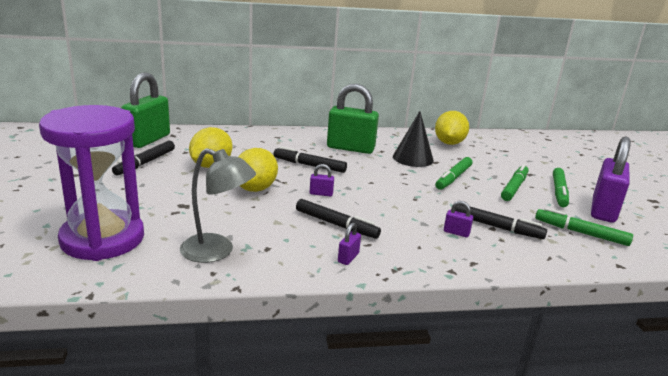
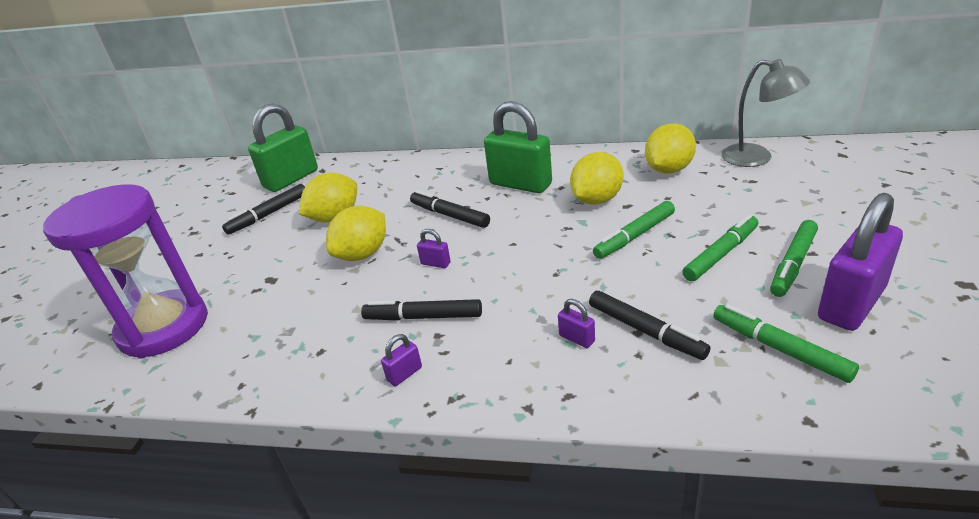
camera: 25 degrees right, 10 degrees up
(217, 251) = (263, 353): grey lamp -> grey lamp (757, 158)
(336, 225) = (423, 317): black marker -> black marker turned 135 degrees clockwise
(413, 158) = (597, 200): black cone -> yellow lemon

